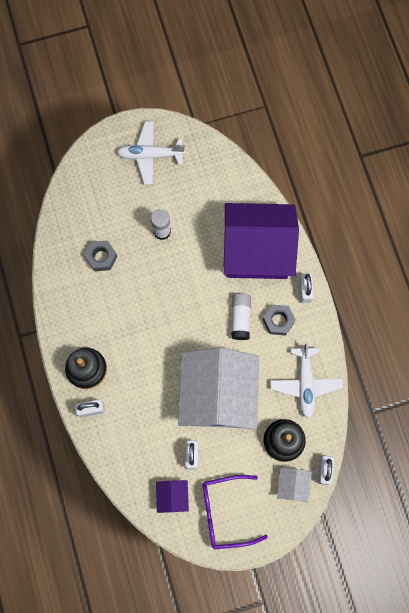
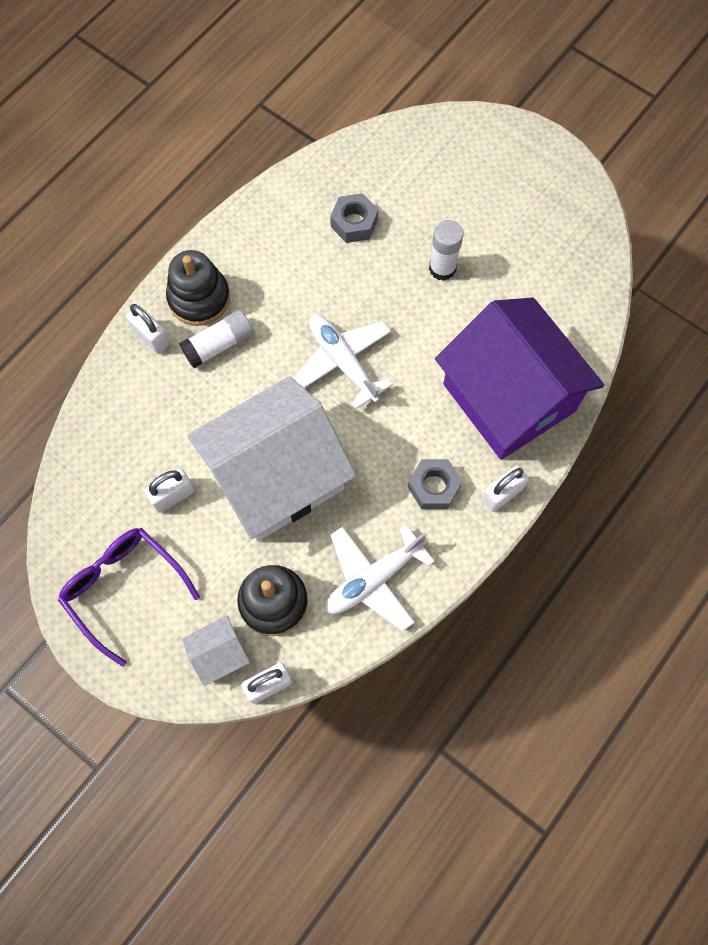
camera: 55 degrees right, 5 degrees down
(150, 155) = (530, 191): white plane -> white plane (343, 362)
(172, 496) = (102, 507): purple house -> none
(240, 318) = (401, 437): white glue stick -> white glue stick (219, 345)

